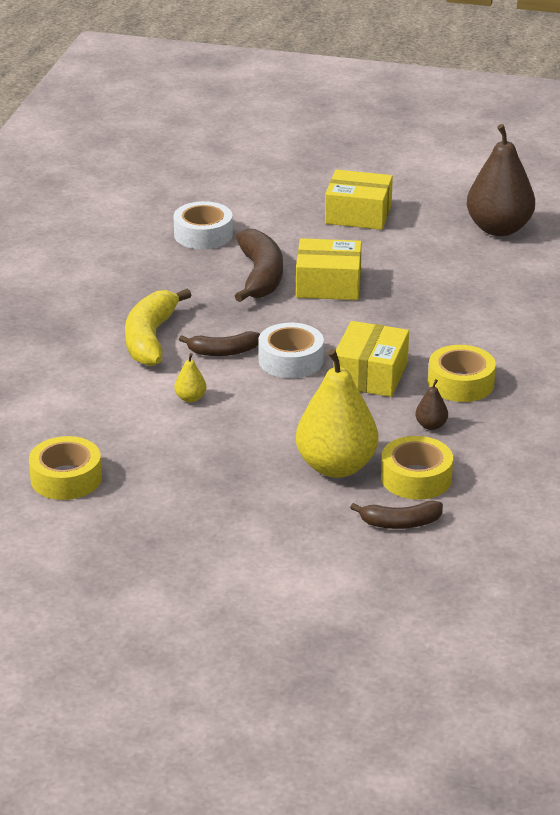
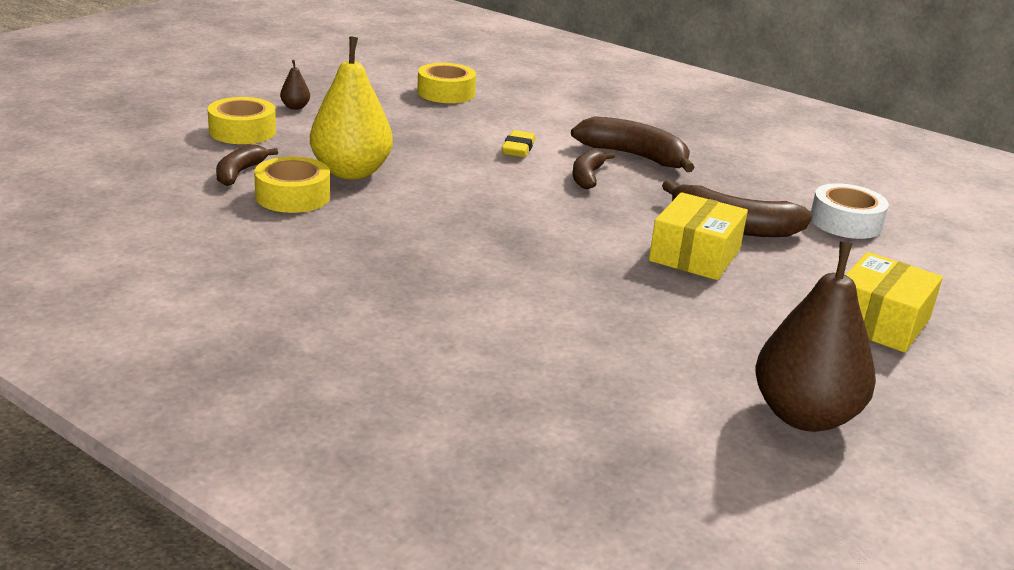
camera: 110 degrees right, 5 degrees down
(150, 338) = (634, 156): yellow banana -> brown banana
(190, 398) = (518, 148): yellow pear -> yellow eraser
(291, 360) = (547, 199): white tape -> none
(370, 374) = (487, 225): yellow box -> none
(431, 425) = (366, 226): brown pear -> brown pear (295, 107)
(461, 383) = (426, 263): yellow tape -> yellow tape (242, 131)

